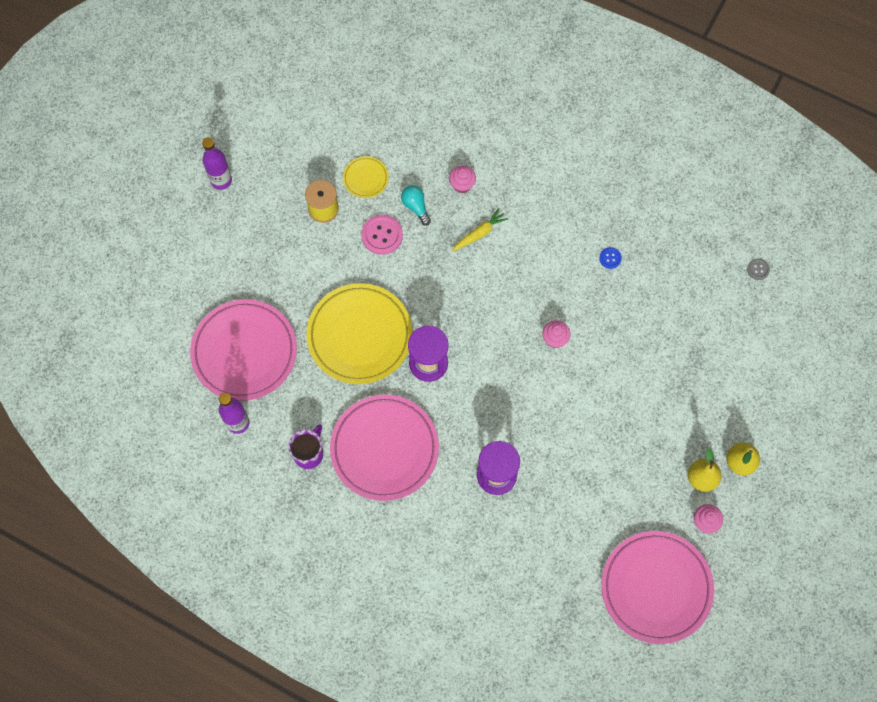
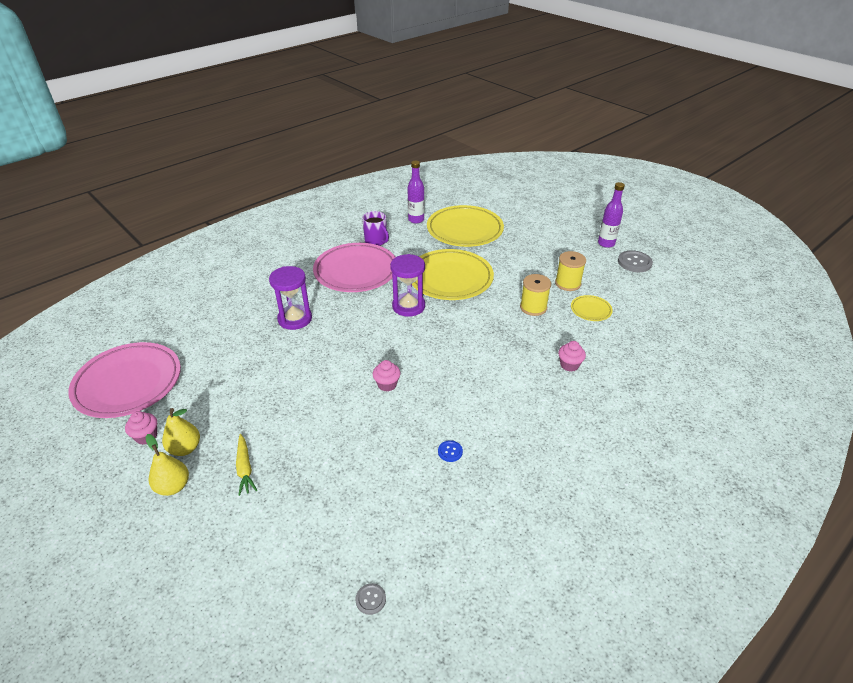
camera: 110 degrees right, 30 degrees down
(244, 352) = (464, 230): pink plate -> yellow plate
(254, 145) = (634, 262): none -> grey button
(382, 235) = (533, 307): pink button -> yellow spool
(416, 206) = (554, 331): turquoise light bulb -> none
(479, 233) = (514, 363): yellow carrot -> yellow carrot (245, 468)

